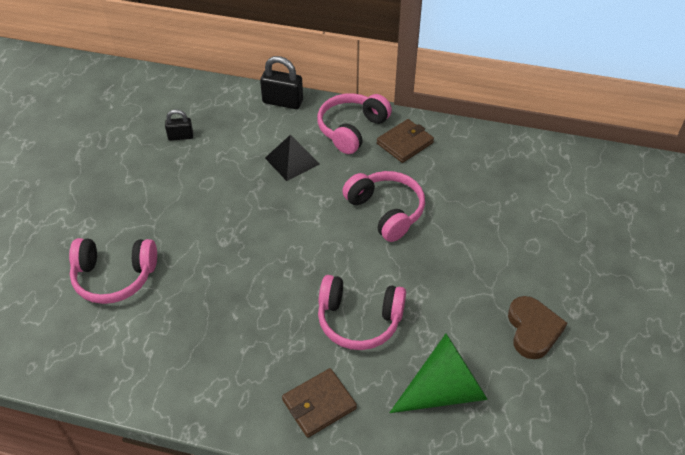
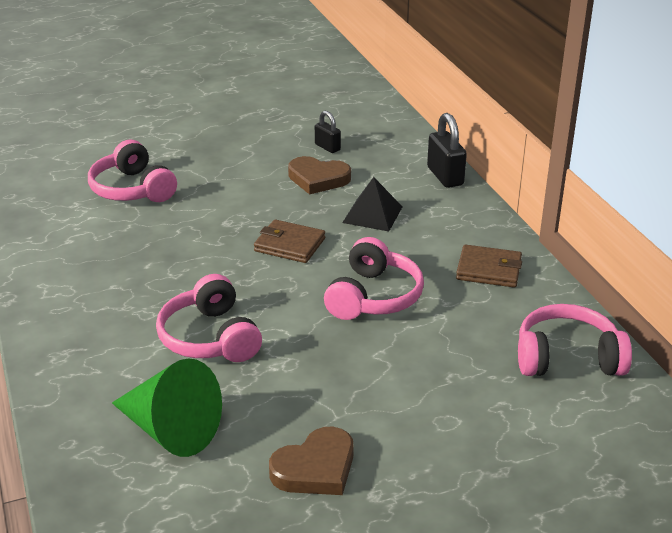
camera: 55 degrees right, 15 degrees down
(218, 164) = (318, 179): none -> brown heart
(319, 404) = (87, 354): brown wallet -> brown wallet (289, 245)
(351, 129) = (463, 229): pink headphones -> pink headphones (567, 358)

